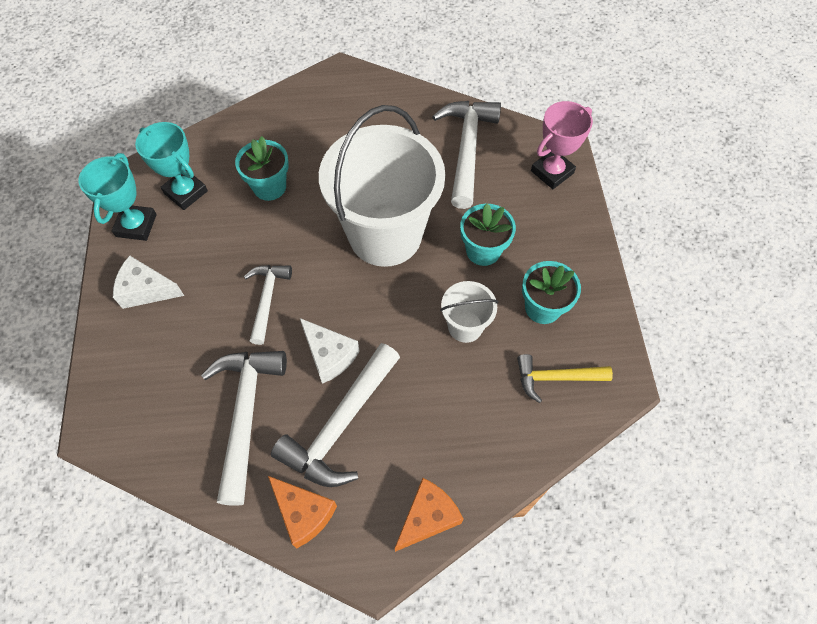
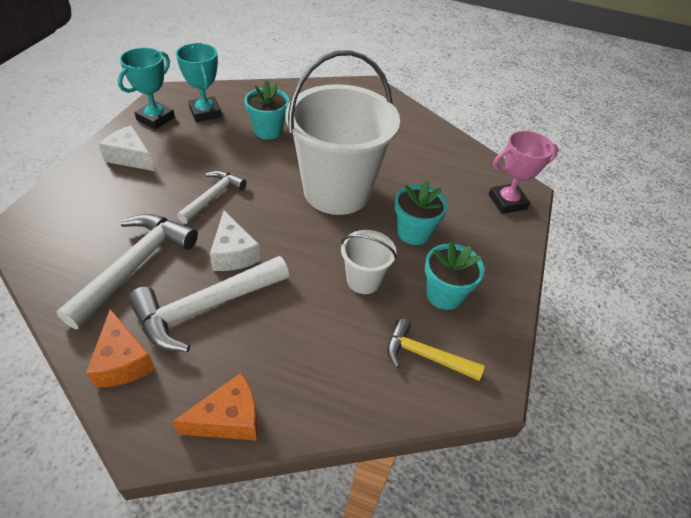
camera: 20 degrees right, 15 degrees down
(467, 149) = (441, 162): white hammer -> none

